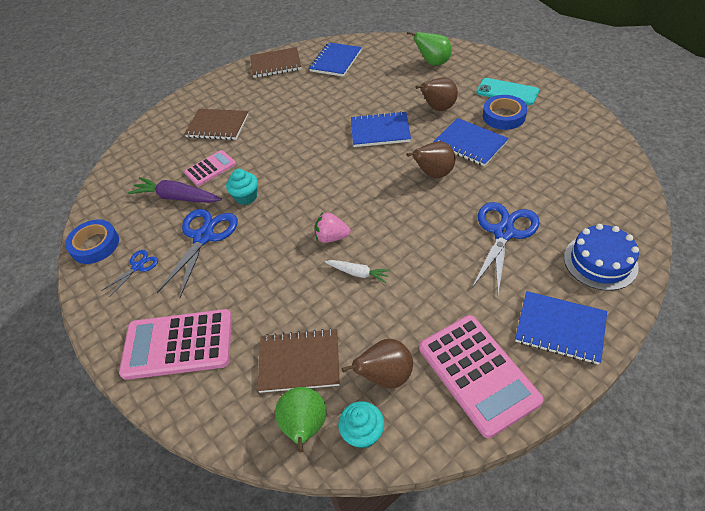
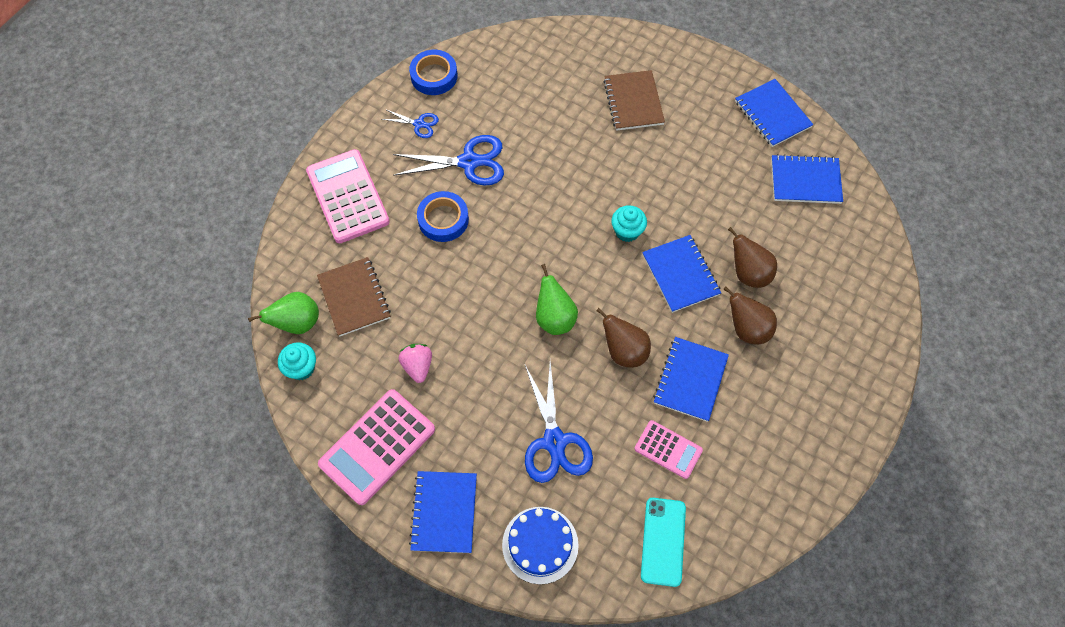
camera: 65 degrees right, 15 degrees up
(177, 197) = (513, 114): purple carrot -> none
(210, 168) = (563, 125): pink calculator -> pink calculator (668, 449)
(246, 197) = (532, 177): turquoise cupcake -> turquoise cupcake (627, 231)
(276, 64) = (772, 114): brown notebook -> blue notebook
(332, 237) = (501, 277): pink strawberry -> pink strawberry (418, 366)
(358, 273) = (462, 315): white carrot -> none
(385, 376) = (357, 371): brown pear -> brown pear (748, 273)
(433, 63) = (845, 300): green pear -> green pear (554, 318)
(503, 116) = (757, 409): blue tape -> blue tape (443, 219)
(503, 233) = (554, 441): blue scissors -> blue scissors turned 75 degrees clockwise
(507, 92) = (811, 405): turquoise phone -> turquoise phone (663, 541)

